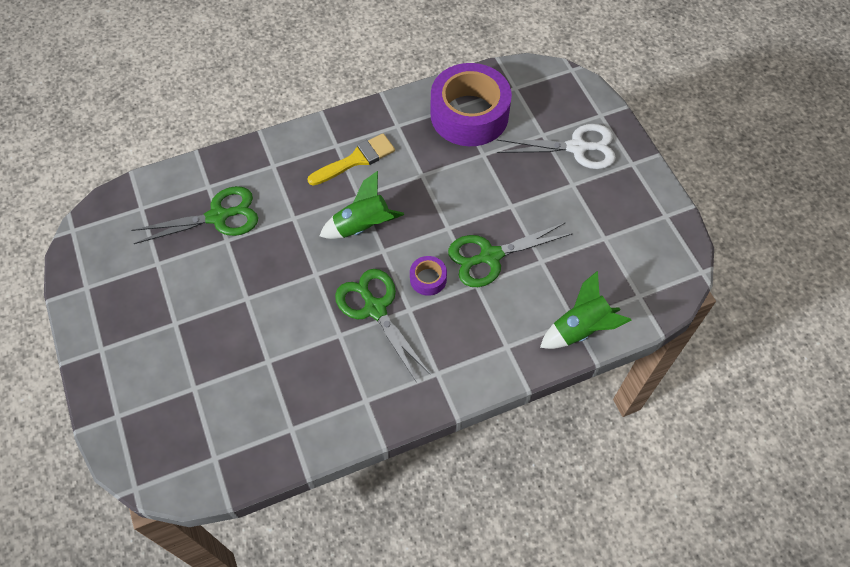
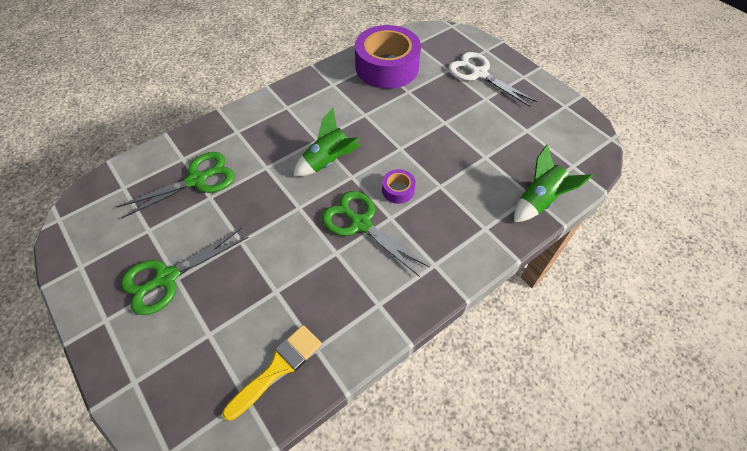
camera: 15 degrees left, 5 degrees down
(356, 159) = (306, 114): yellow brush -> yellow brush (278, 368)
(489, 256) = (442, 162): green scissors -> green scissors (166, 278)
(577, 148) = (478, 74): white scissors -> white scissors turned 120 degrees counterclockwise

